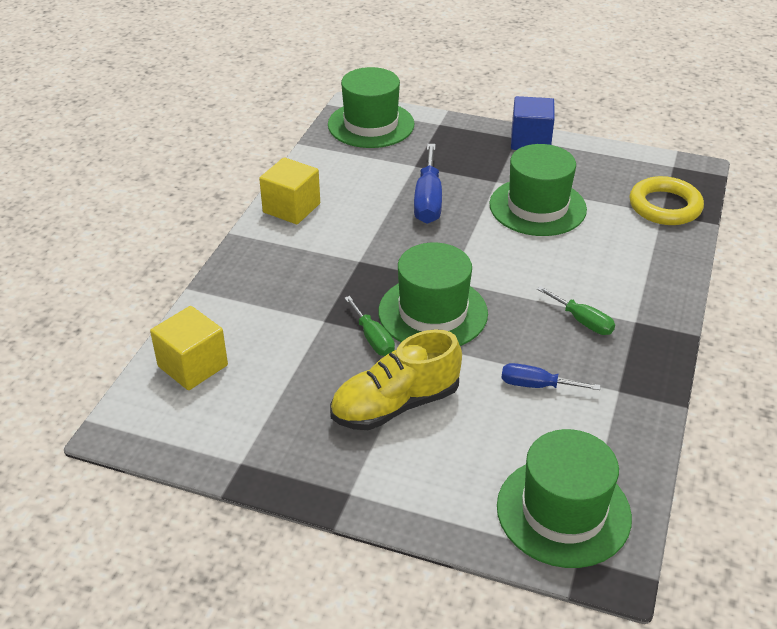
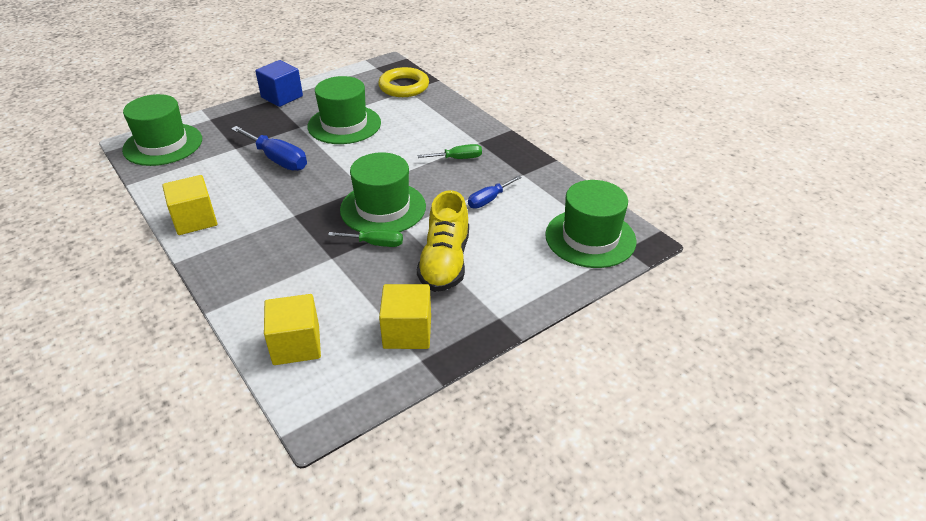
camera: 55 degrees left, 0 degrees up
(269, 432) = (407, 332): none -> yellow cube

